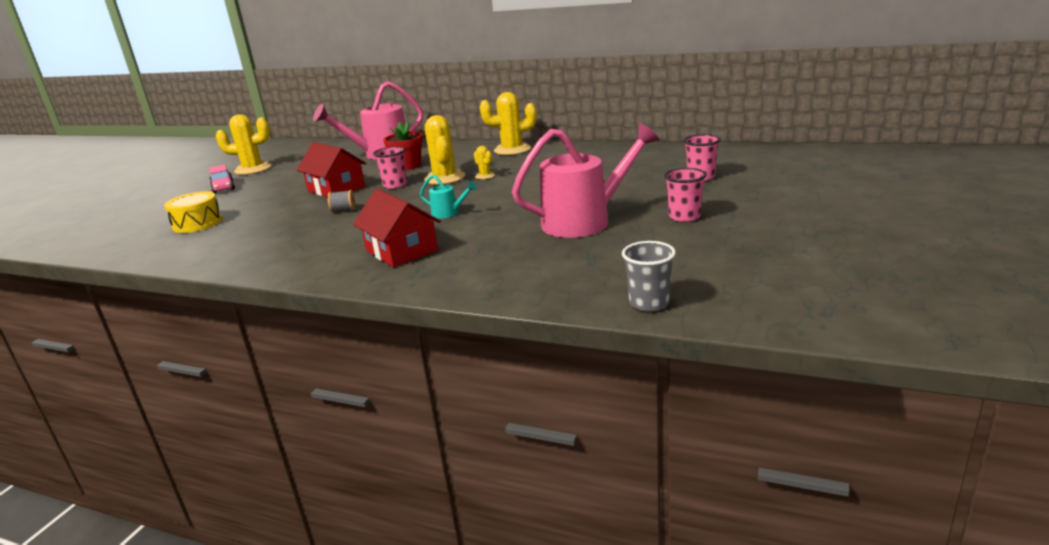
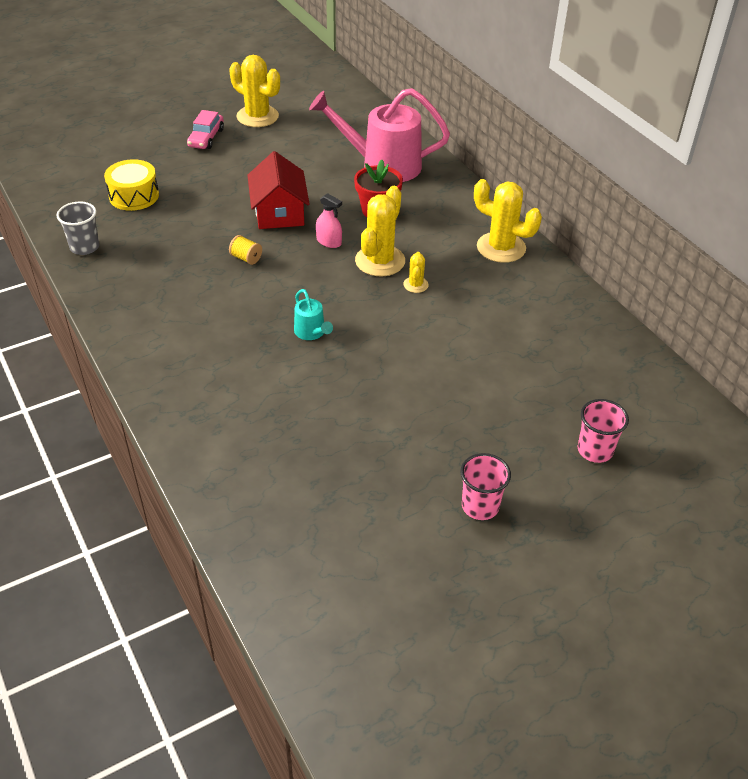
camera: 35 degrees right, 20 degrees up
(343, 210) = (246, 258): grey spool -> yellow spool
(395, 185) = (329, 242): pink cup -> pink spray bottle
(401, 250) = (216, 366): red house -> none
(585, 221) = (395, 440): pink watering can -> none
(649, 303) = (284, 602): grey cup -> grey cup (84, 247)

